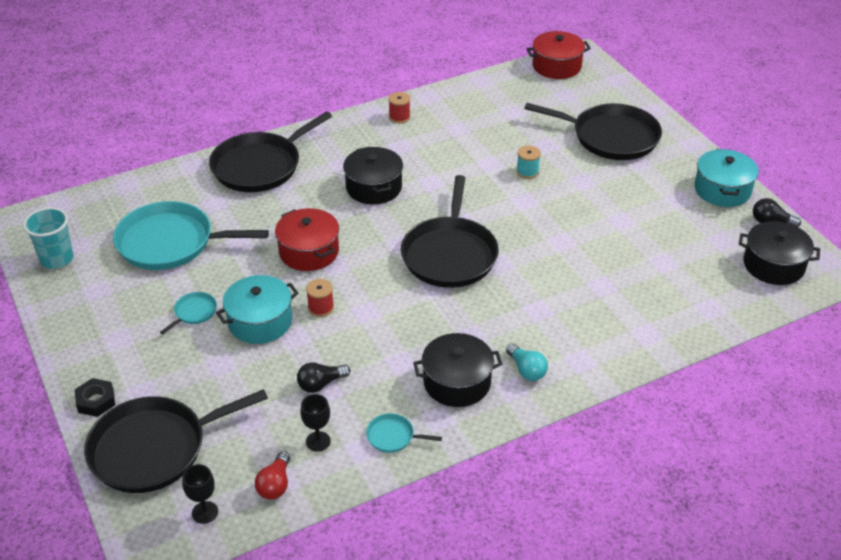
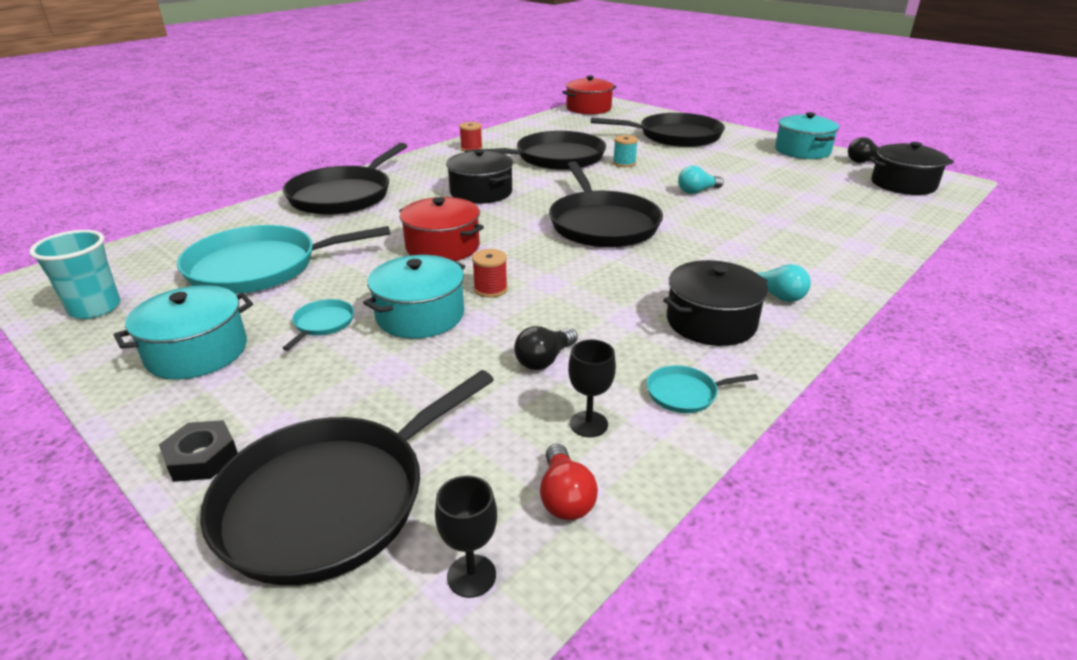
camera: 20 degrees left, 10 degrees down
(111, 317) = (197, 352): none -> turquoise pot
(468, 149) = (555, 158): none -> black pan
(564, 229) = (697, 191): none -> turquoise light bulb

